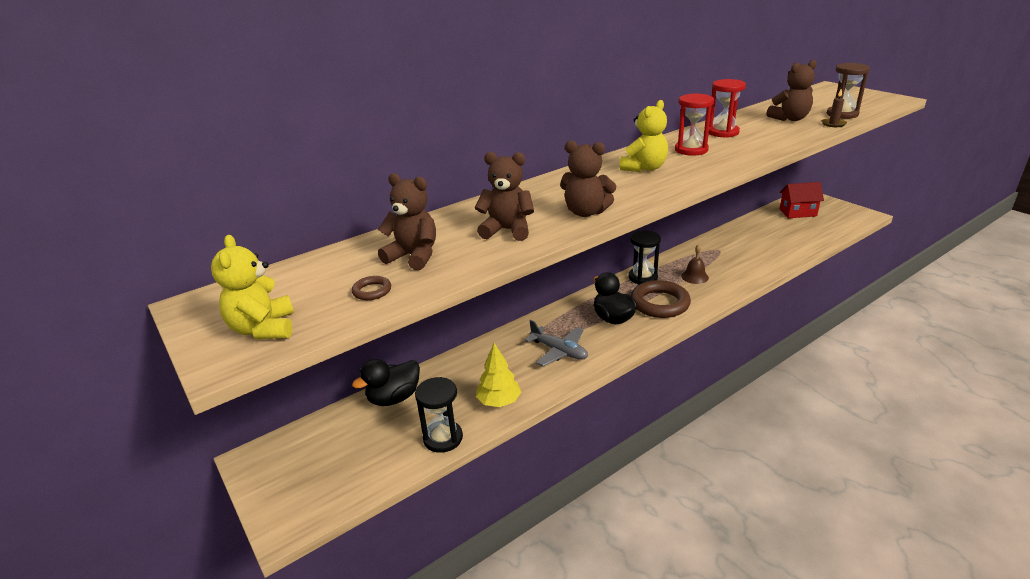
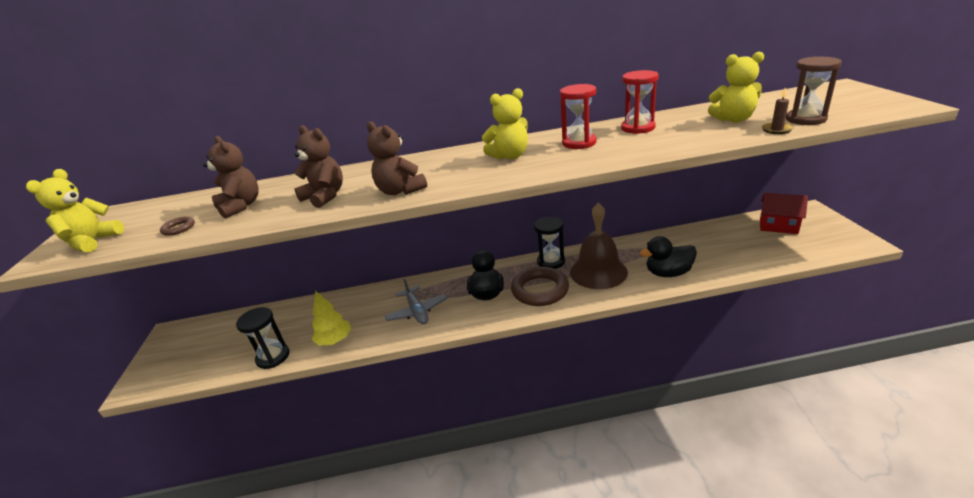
camera: 30 degrees right, 0 degrees up
(394, 398) = (279, 315): black duck -> black duck (668, 273)
(694, 277) = (598, 272): brown bell -> brown bell, size x2.09
(790, 119) = (733, 119): brown teddy bear -> yellow teddy bear

